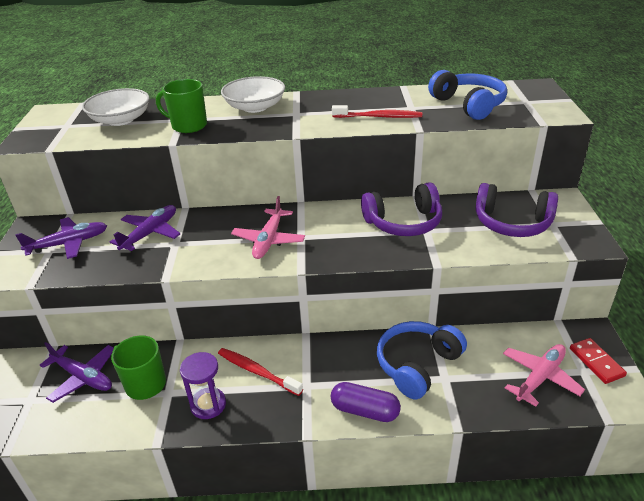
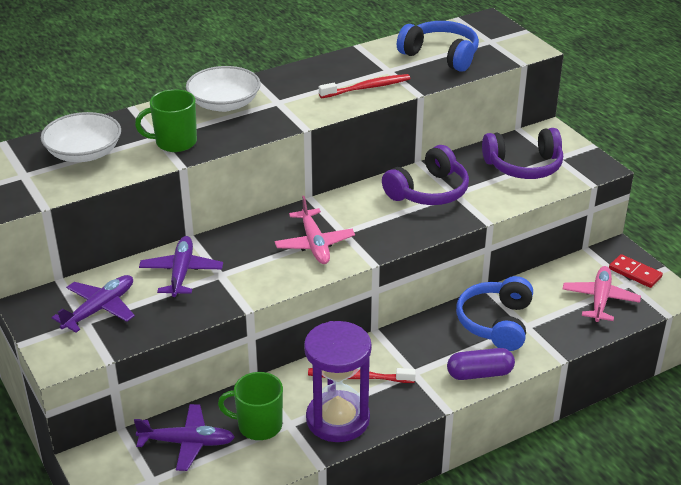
camera: 30 degrees left, 0 degrees up
(208, 405) = (338, 419): purple hourglass -> purple hourglass, size x1.73

